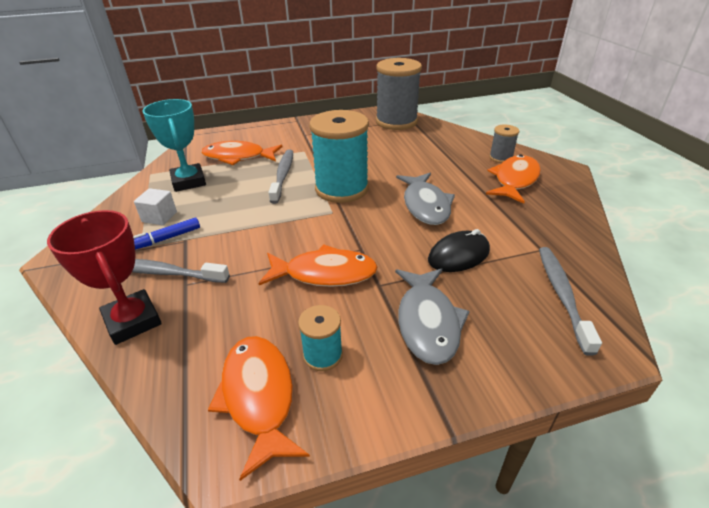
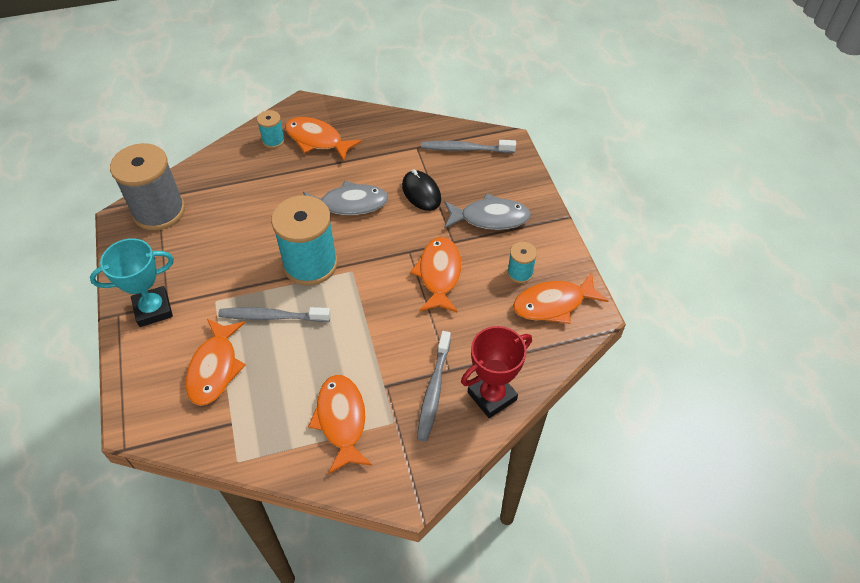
camera: 90 degrees left, 15 degrees up
(159, 217) = (341, 420): white cube -> orange fish
(165, 239) = (383, 404): blue marker -> none
(188, 181) = (267, 410): turquoise trophy -> turquoise trophy (153, 309)
(500, 158) = (273, 140): grey spool -> turquoise spool

